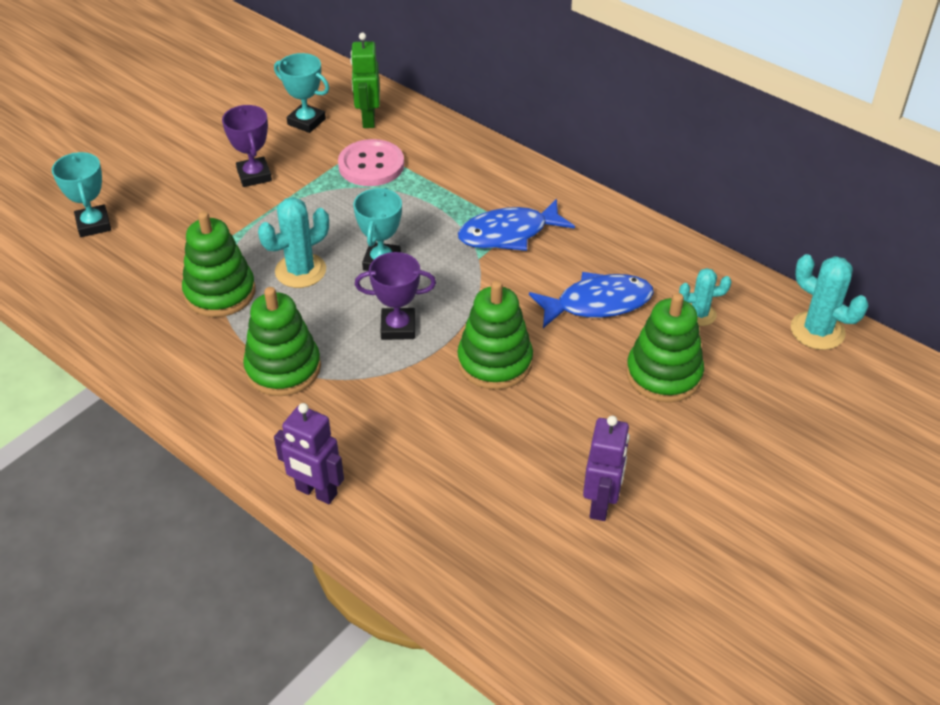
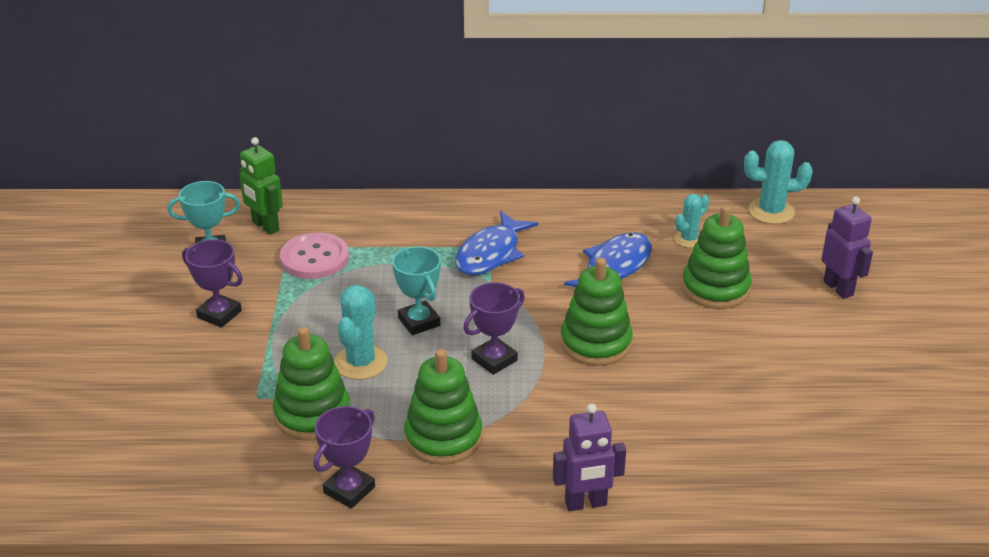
camera: 40 degrees left, 10 degrees down
(93, 224) = (114, 427): turquoise trophy -> none
(174, 367) = (349, 490): none -> purple trophy
(601, 504) = (781, 389): purple robot -> purple robot (838, 288)

